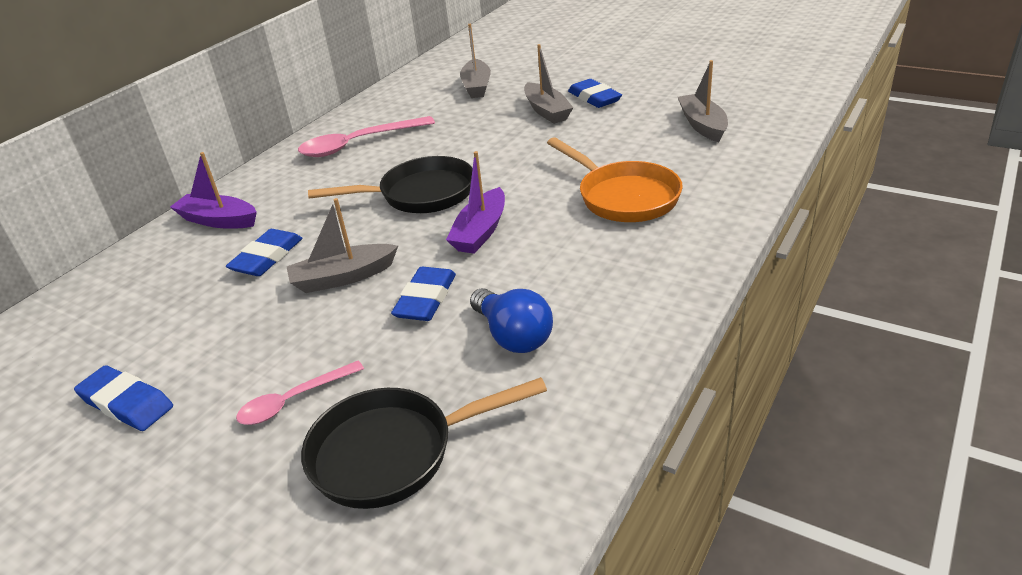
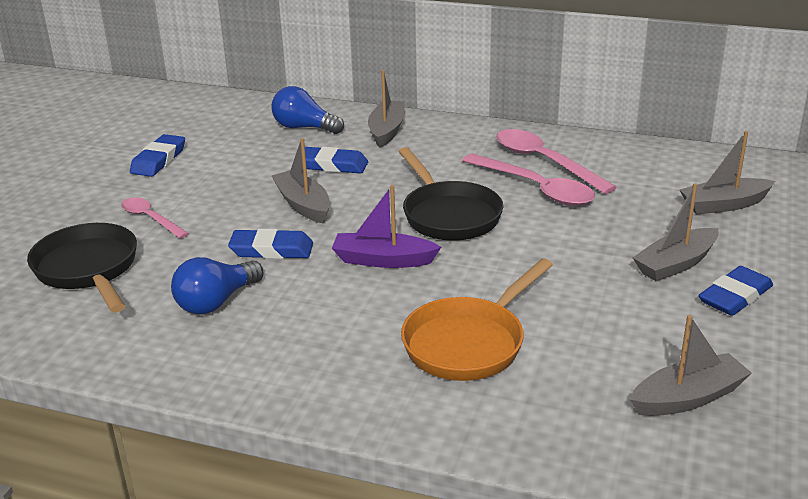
camera: 75 degrees right, 5 degrees down
(153, 276) = (304, 128): none -> blue light bulb
(218, 220) = (386, 131): purple boat -> grey boat
(401, 152) = (535, 188): none -> pink spoon

